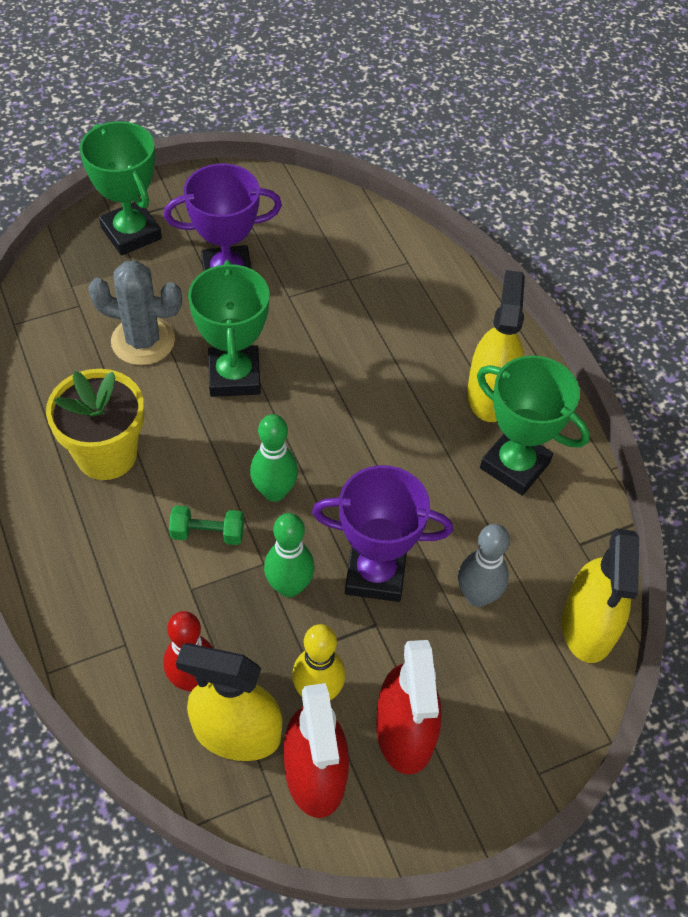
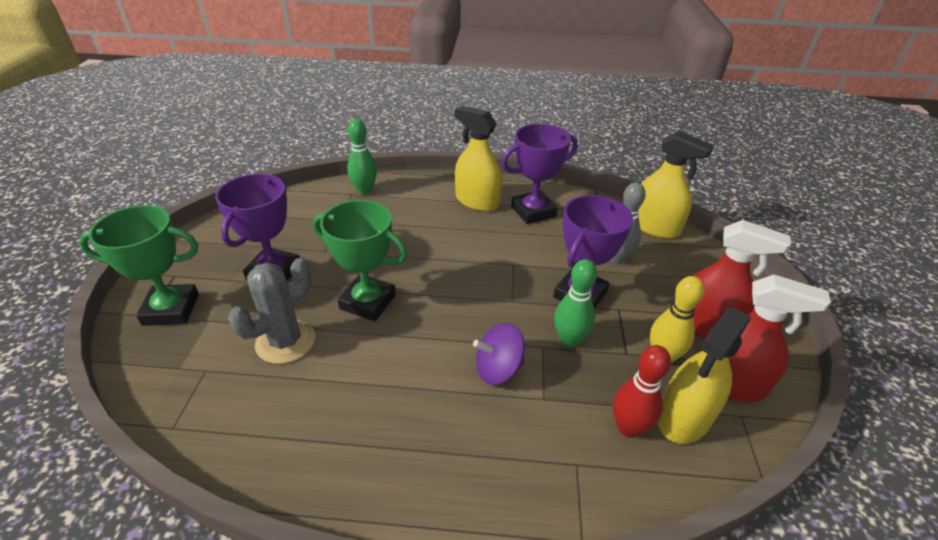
camera: 60 degrees left, 15 degrees down
(106, 454) = (378, 407): yellow flower pot -> none
(208, 533) = (498, 369): green dumbbell -> purple spinning top
(274, 492) = (485, 318): green bowling pin -> green bowling pin (364, 190)
(515, 465) = (533, 211): green trophy -> purple trophy

